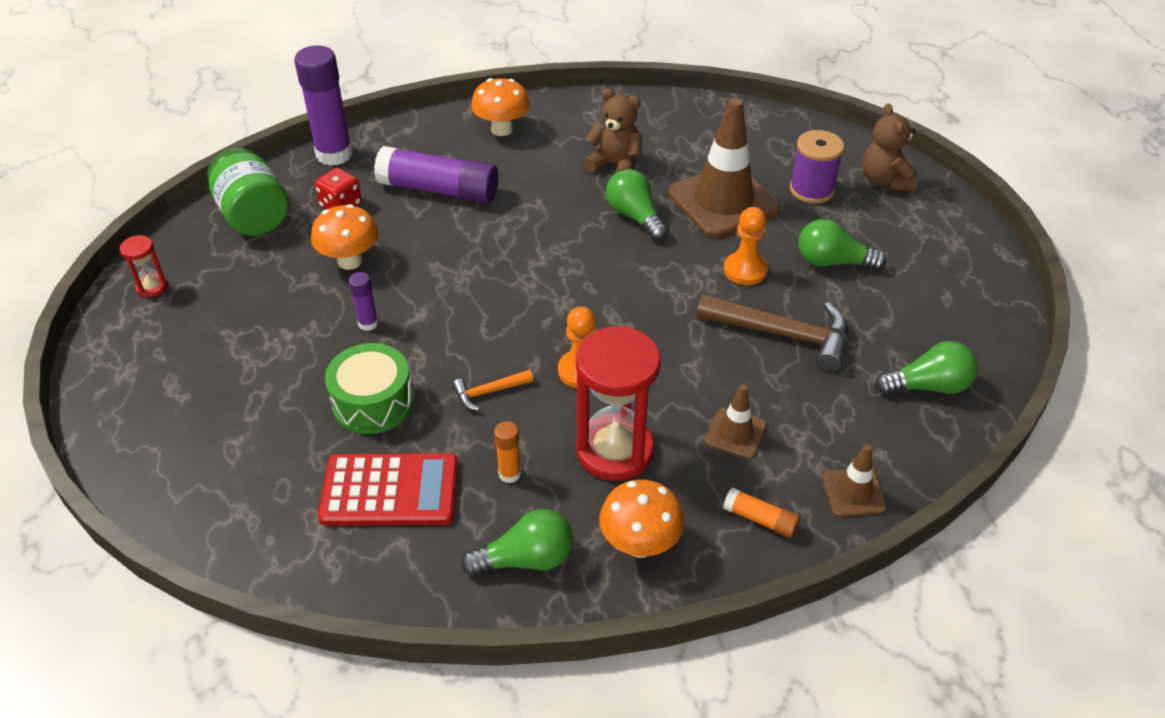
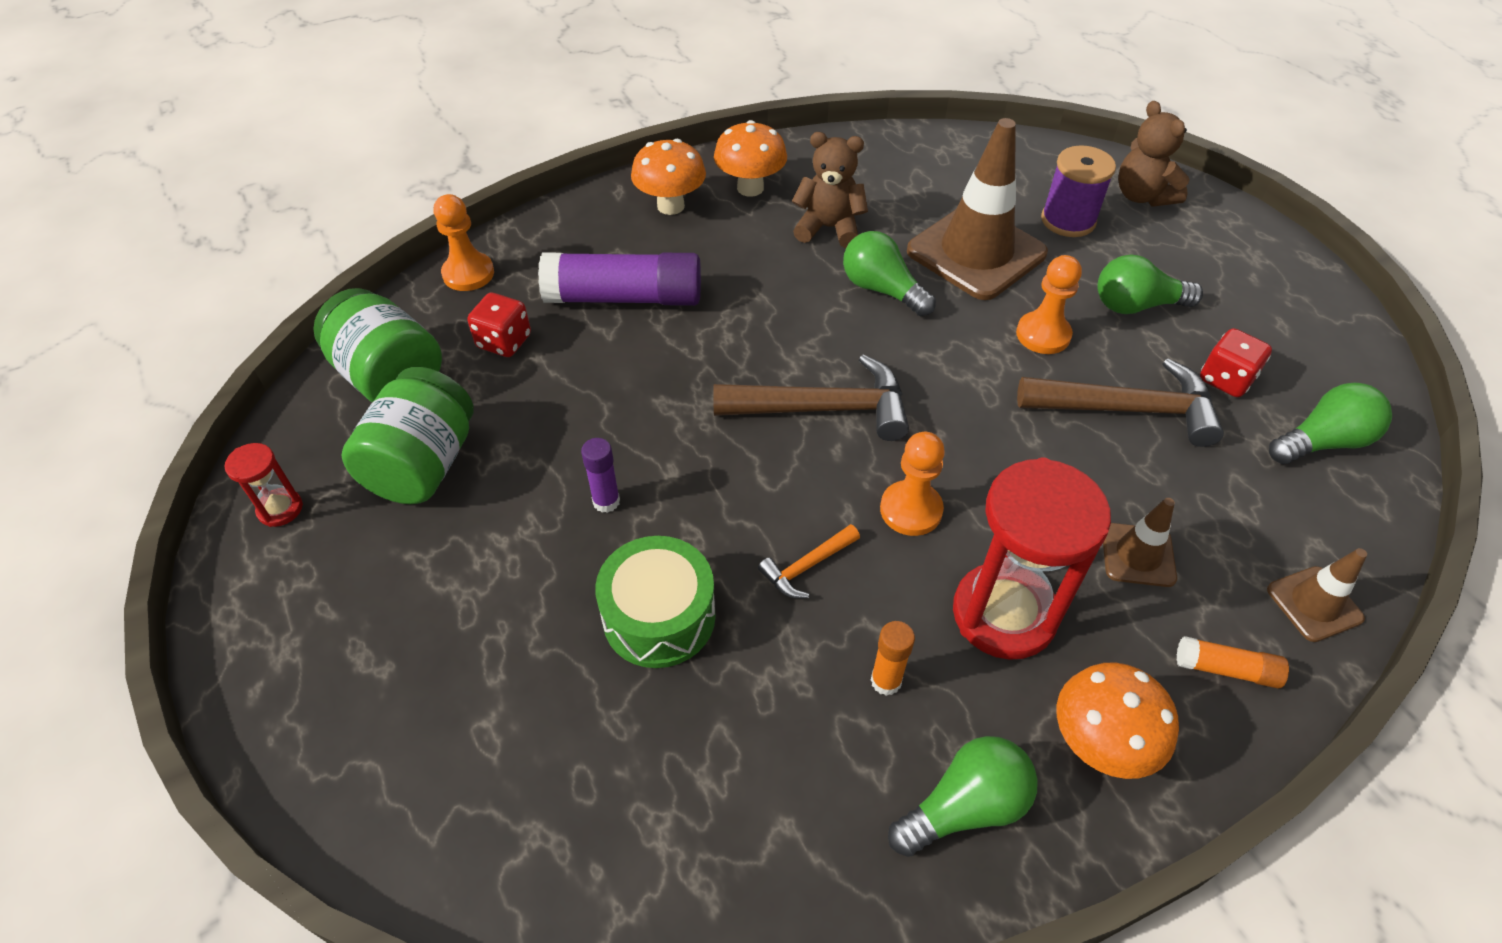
camera: 15 degrees left, 5 degrees up
(255, 277) = (423, 465): none -> green jar
(334, 154) = (468, 274): purple glue stick -> orange pawn
(350, 261) = (546, 417): orange mushroom -> orange mushroom (750, 188)
(390, 491) = (737, 747): red calculator -> none
(550, 292) = (824, 409): none -> brown hammer
(875, 328) = (1225, 379): none -> red dice

